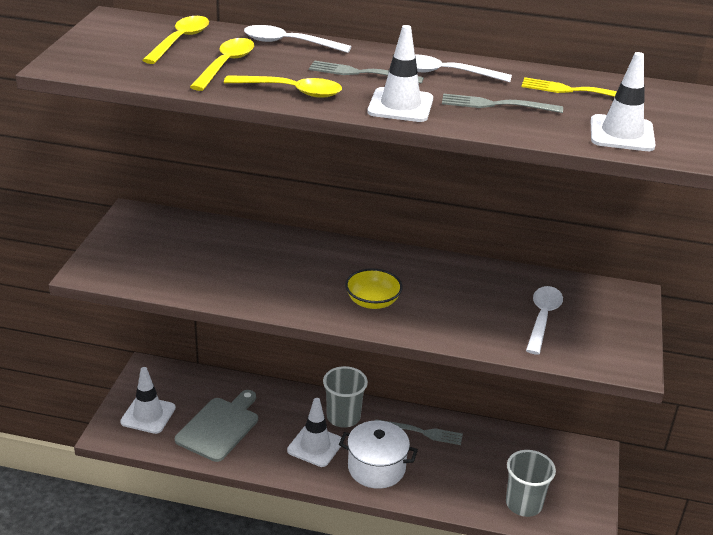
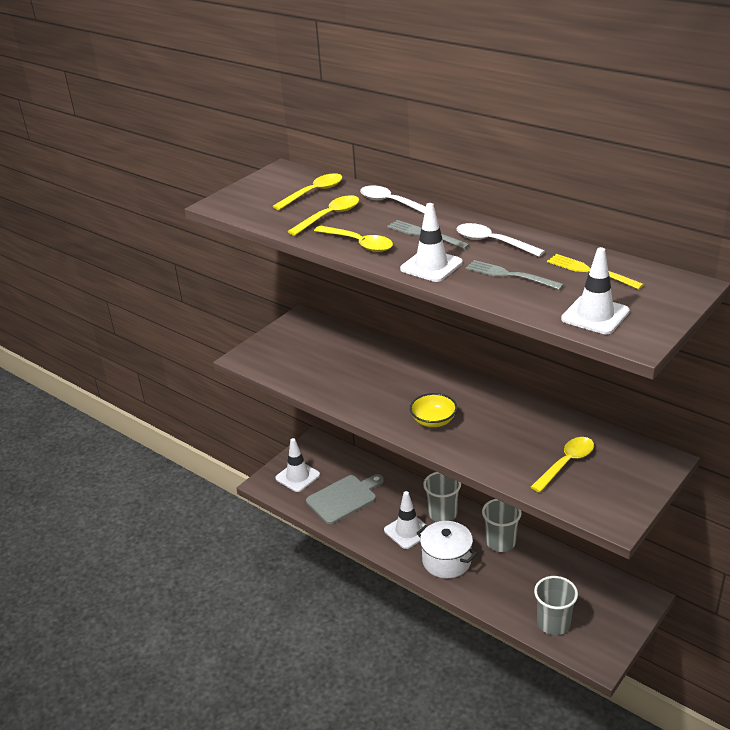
camera: 30 degrees right, 0 degrees up
(422, 432) = (500, 542): grey fork -> grey cup
(542, 318) = (566, 463): white spoon -> yellow spoon

